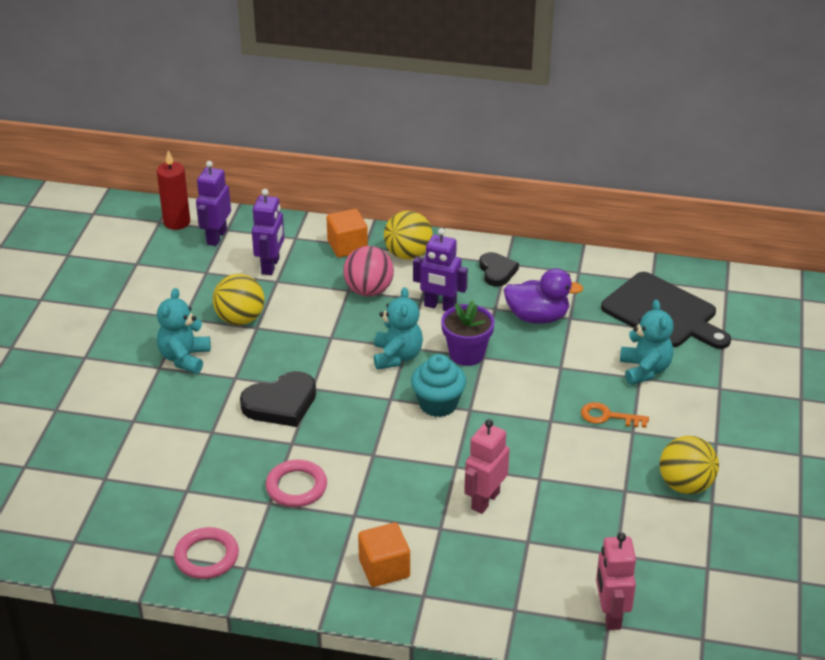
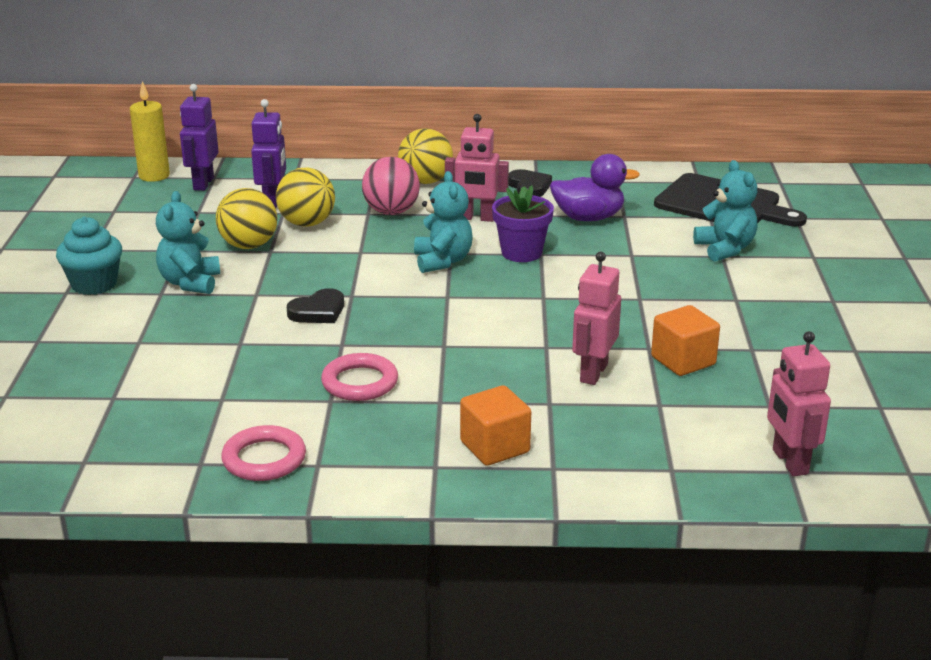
camera: 10 degrees left, 10 degrees down
(177, 222) = (154, 176): red candle -> yellow candle
(281, 404) = (318, 311): black heart -> black heart, size x0.65
(347, 246) = (355, 180): orange cube -> orange cube (683, 361)
(438, 404) = (505, 296): turquoise cupcake -> turquoise cupcake (94, 284)
(440, 306) = (476, 218): purple robot -> pink robot
(608, 416) = (703, 289): orange key -> none
(685, 485) = (818, 338): yellow ball -> yellow ball (307, 223)

